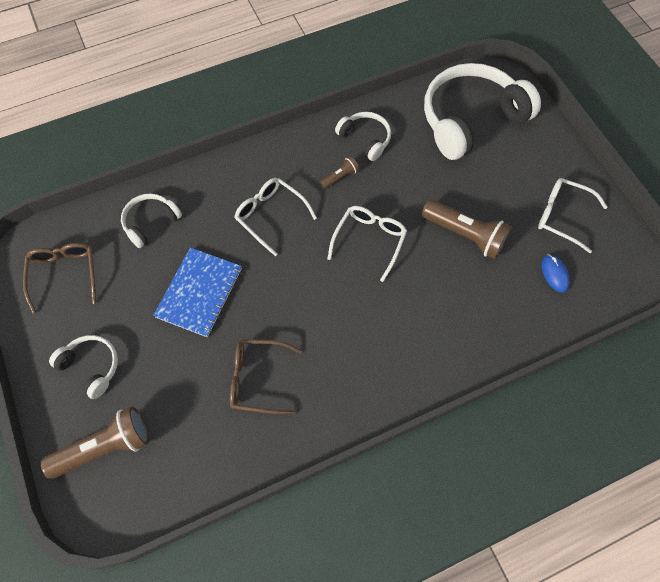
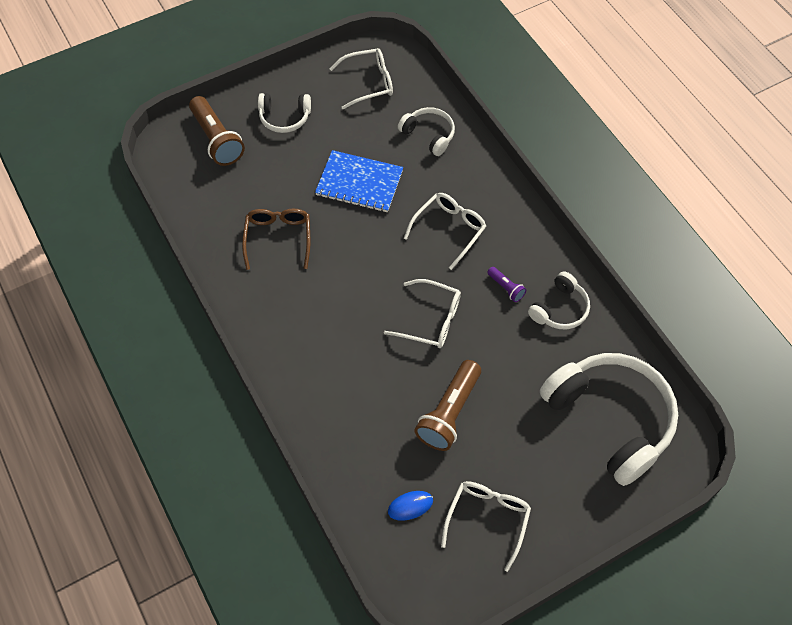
camera: 85 degrees right, 5 degrees down
(64, 273) = (369, 83): brown glasses -> white glasses
(91, 367) = (284, 117): white headphones -> white headphones turned 60 degrees clockwise
(340, 176) = (506, 288): brown flashlight -> purple flashlight

